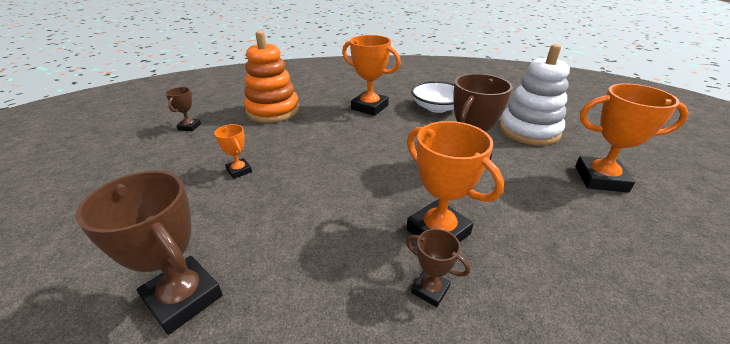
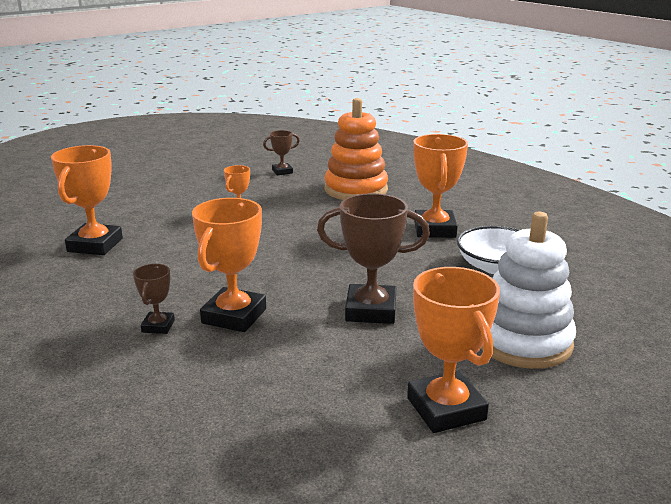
camera: 60 degrees right, 10 degrees down
(183, 298) = (95, 245): brown trophy -> orange trophy

